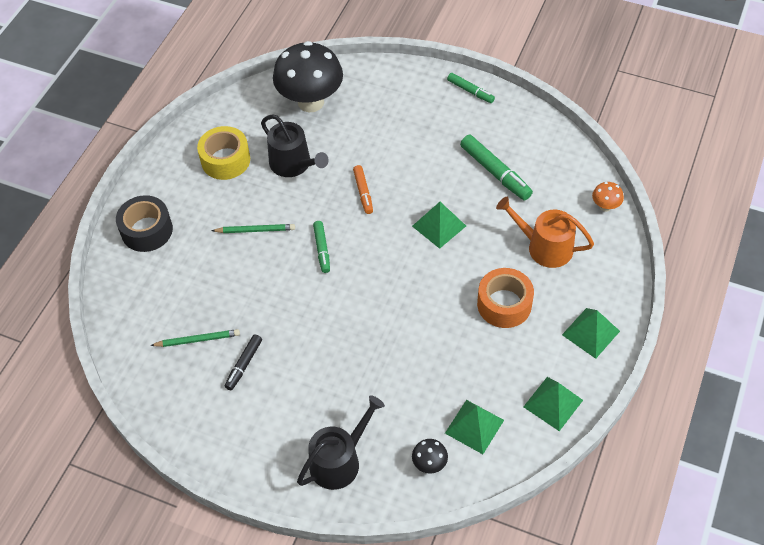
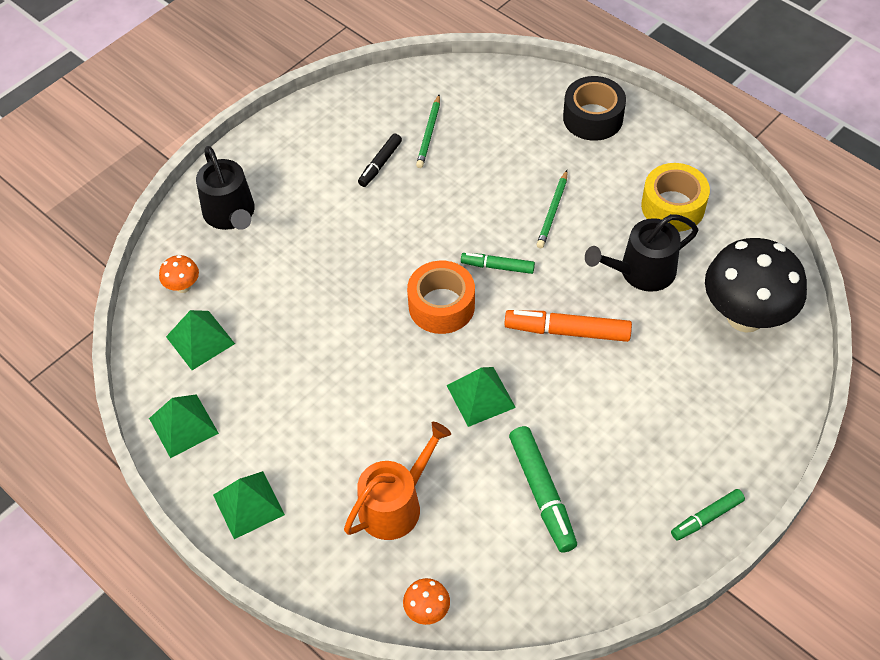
camera: 110 degrees right, 0 degrees up
(244, 364) = (380, 164): black marker -> black marker turned 105 degrees counterclockwise
(363, 192) = (567, 331): orange marker -> orange marker, size x1.64
(429, 464) = (183, 286): black mushroom -> orange mushroom
(495, 172) = (542, 493): green marker -> green marker turned 90 degrees counterclockwise
(504, 304) = (334, 425): orange tape -> orange tape (441, 306)

